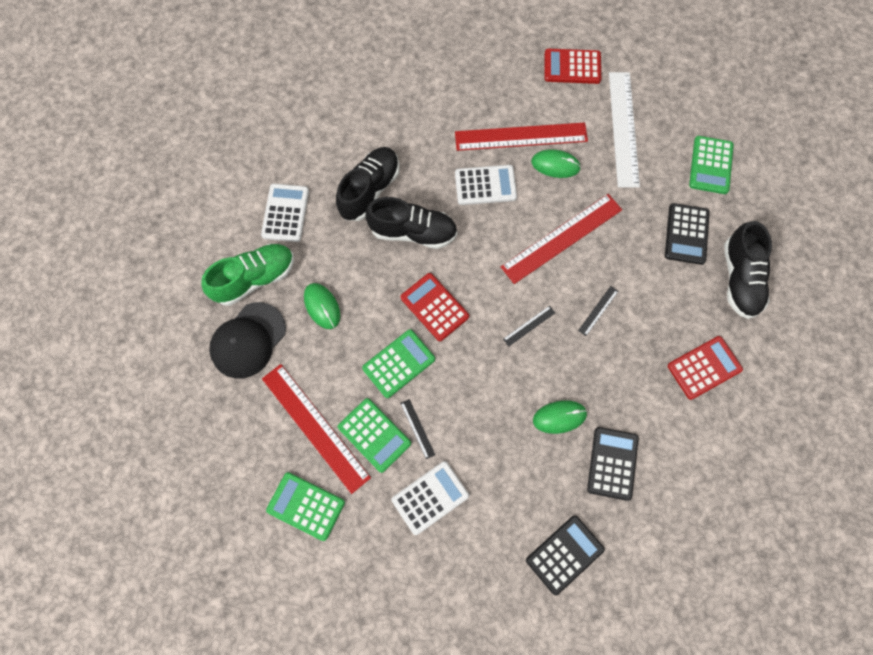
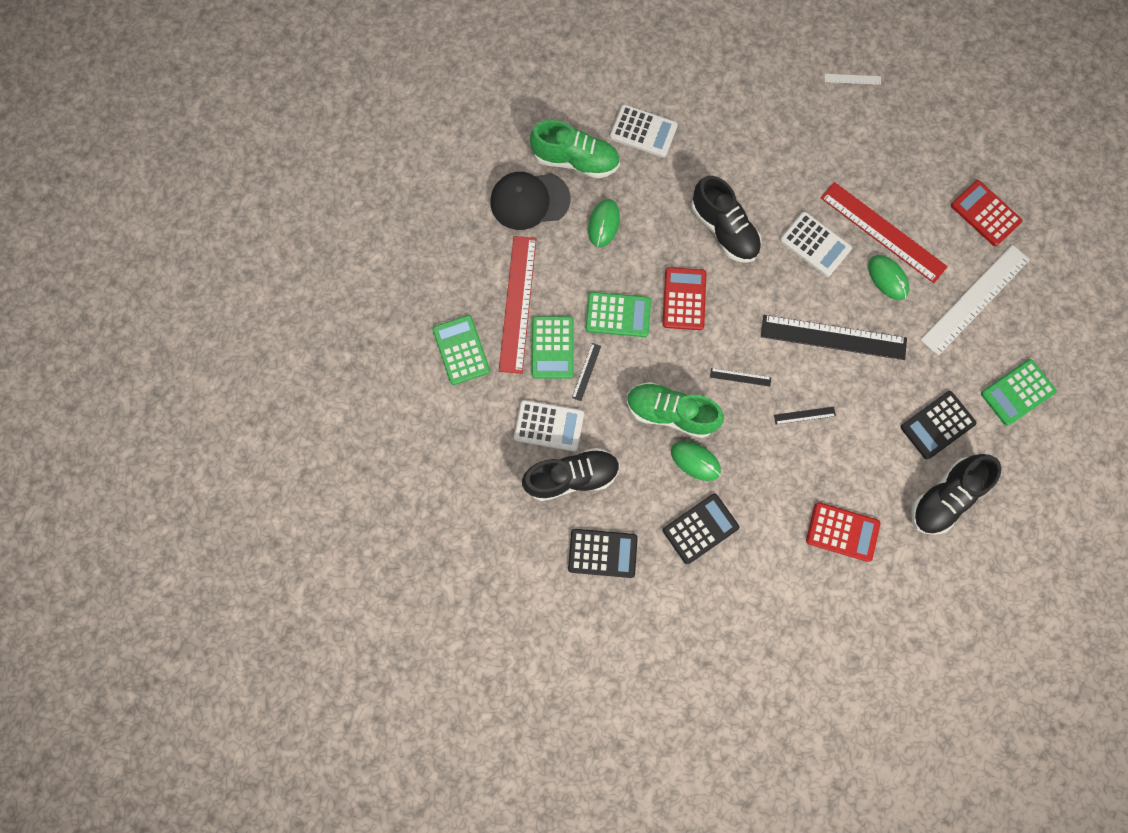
camera: 45 degrees right, 5 degrees up
(285, 213) = (643, 131): white calculator -> white calculator turned 60 degrees clockwise
(369, 190) = (722, 169): black shoe -> black shoe (571, 477)
(397, 52) = (852, 79): none -> white ruler
(507, 399) = (670, 413): none -> green shoe
(561, 238) = (833, 337): red ruler -> black ruler

